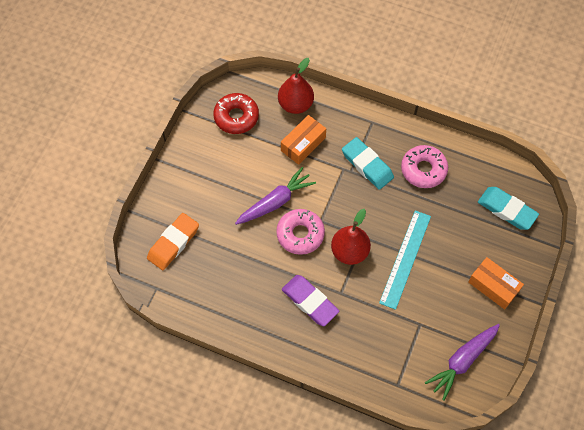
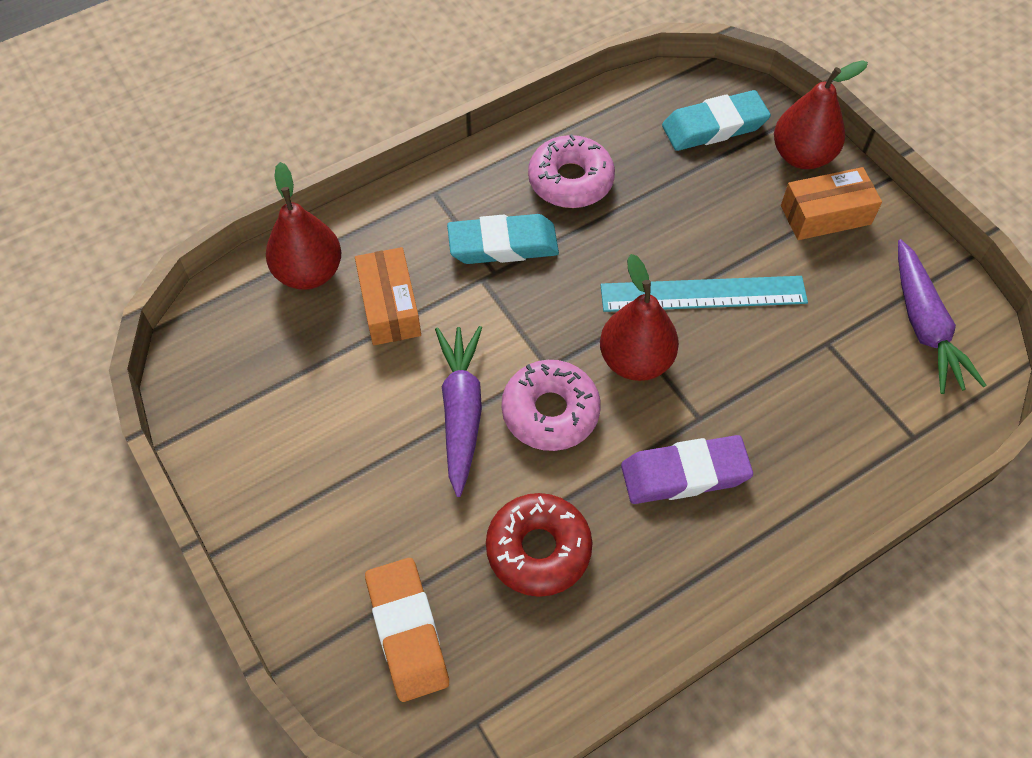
camera: 55 degrees left, 5 degrees down
(236, 117) = (250, 372): red donut -> red donut (538, 549)
(405, 259) = (703, 294): turquoise ruler -> turquoise ruler turned 60 degrees counterclockwise
(521, 257) = (802, 156): none -> red pear

